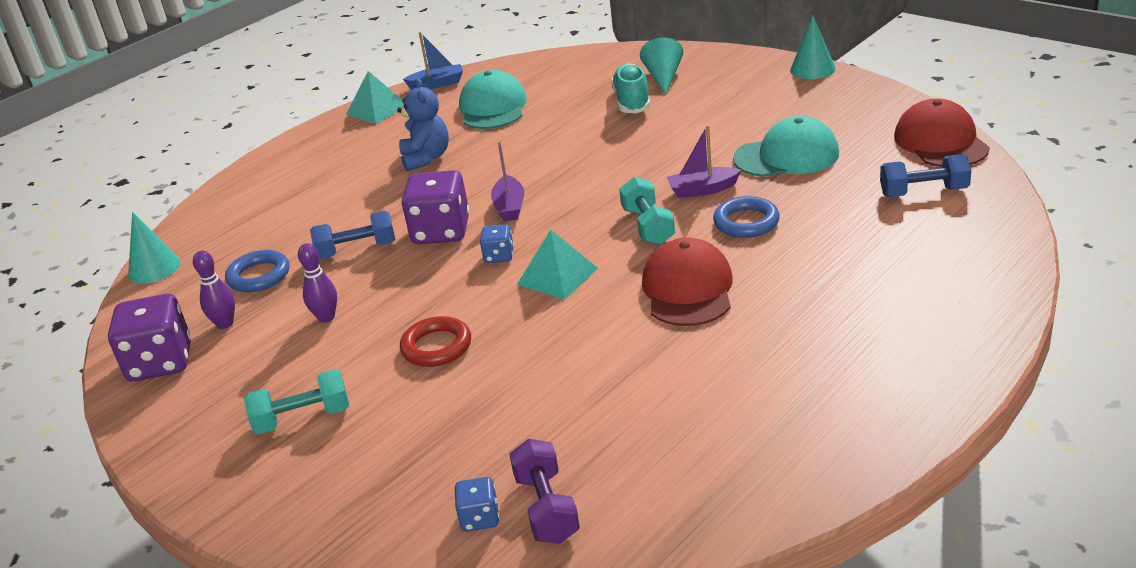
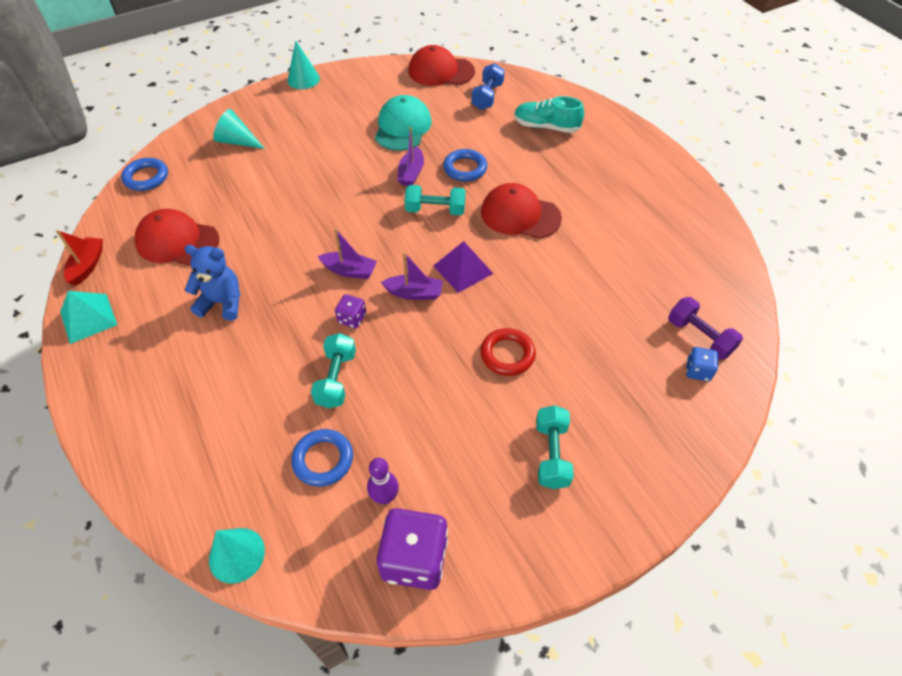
camera: 75 degrees left, 20 degrees up
(326, 317) = (425, 417): purple bowling pin -> none
(357, 250) = (336, 379): blue dumbbell -> turquoise dumbbell
(437, 84) = (87, 265): blue boat -> red boat
(441, 231) = (352, 318): purple dice -> purple dice, size x0.50
(493, 108) = (177, 241): turquoise cap -> red cap
(499, 256) = (414, 293): blue dice -> purple boat
(546, 508) = (699, 337): purple dumbbell -> purple dumbbell turned 45 degrees clockwise
(557, 276) = (463, 269): turquoise pyramid -> purple pyramid
(569, 60) = (146, 177): none -> blue ring
(632, 101) = (256, 166): turquoise shoe -> turquoise shoe (546, 127)

